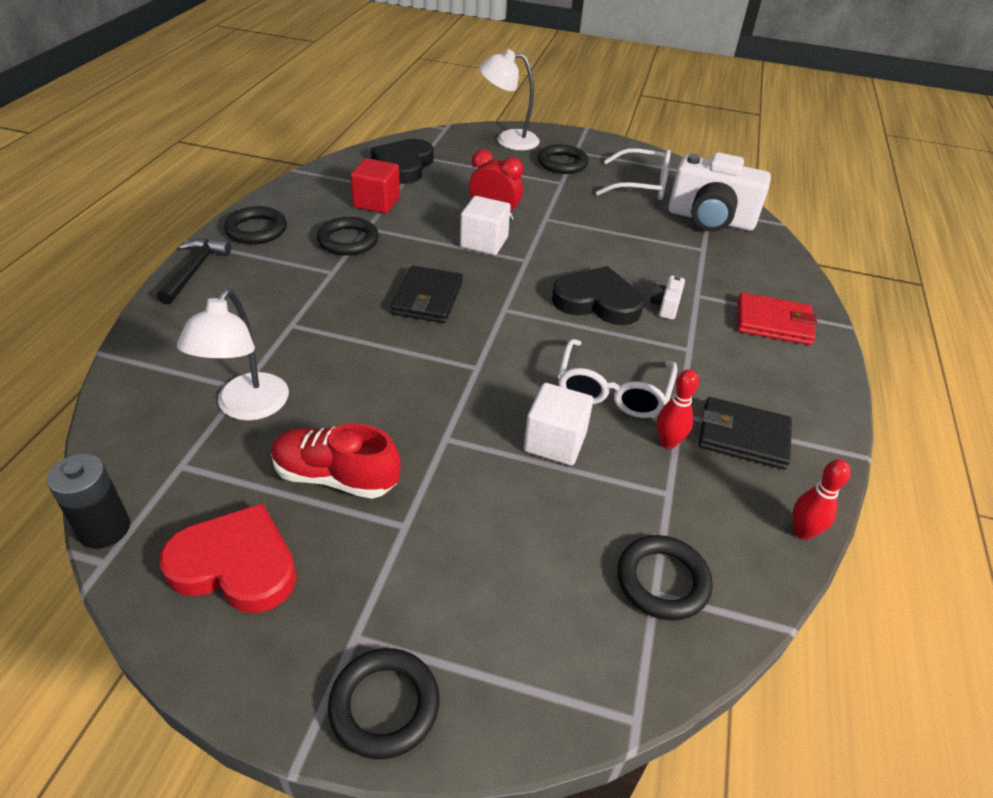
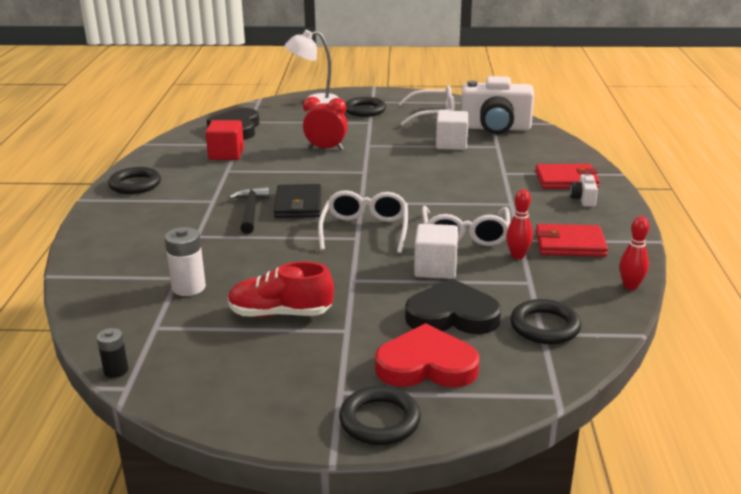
camera: 10 degrees left, 15 degrees down
(104, 529) = (116, 370): black battery -> black battery, size x0.62
(194, 270) = (97, 216): black hammer -> black hammer (250, 211)
(236, 564) = (230, 371): red heart -> red heart (426, 365)
(247, 407) = (189, 287): white lamp -> white battery
(348, 240) = (215, 180): black ring -> none
(484, 242) = (326, 166): white cube -> white cube (451, 144)
(491, 356) = (365, 230): none -> white glasses
(597, 301) = (430, 187): black heart -> black heart (452, 315)
(665, 306) = (483, 182): white camera -> white camera (583, 199)
(743, 436) = (569, 244): black wallet -> red wallet

